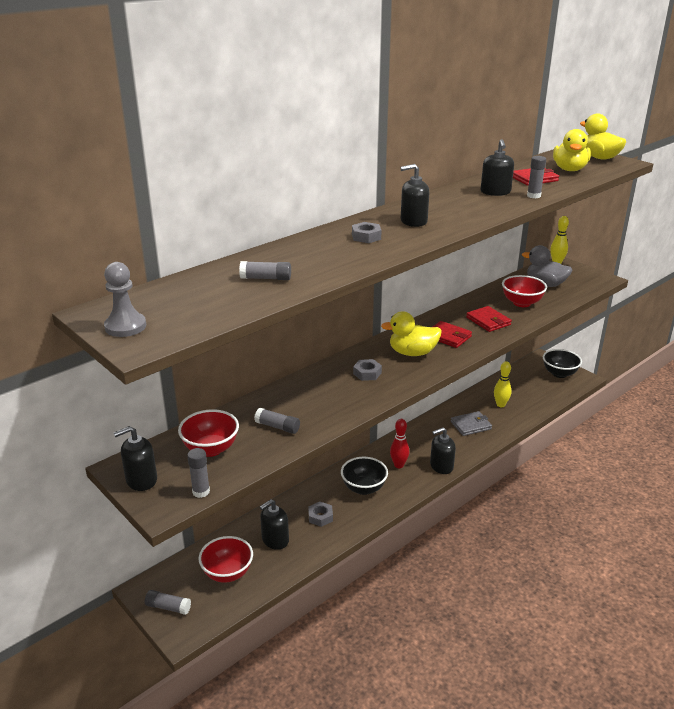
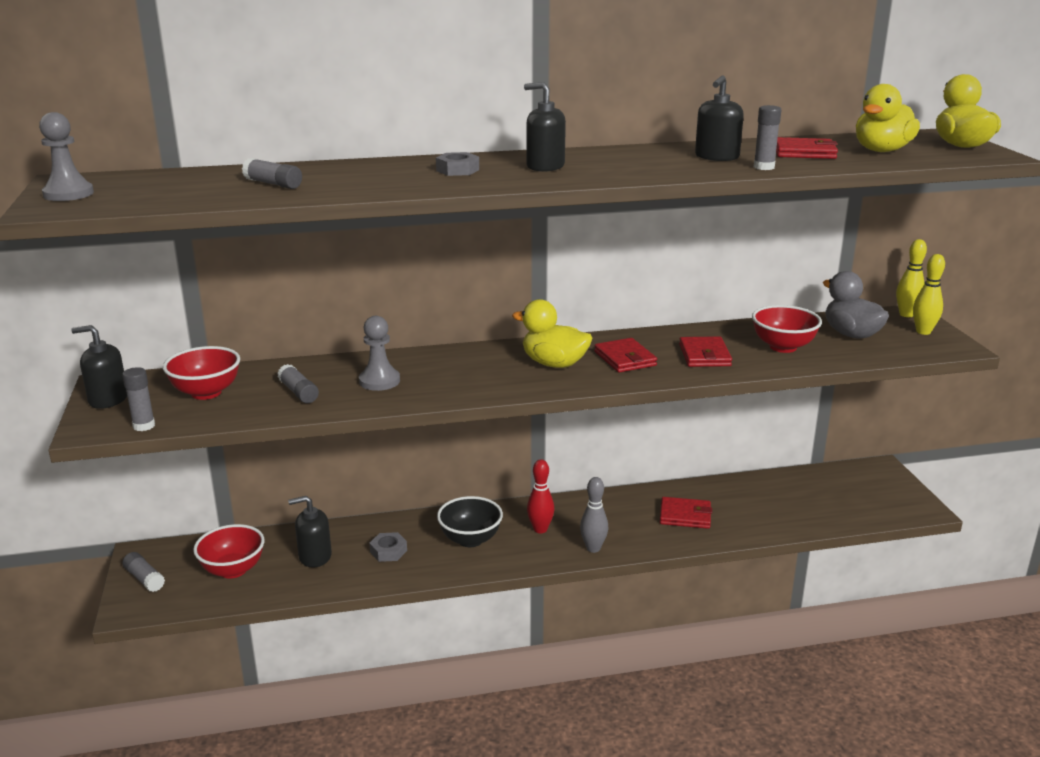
camera: 30 degrees right, 5 degrees down
(320, 400) = (379, 381): none -> grey pawn
(367, 373) = (469, 370): grey nut -> none
(441, 466) = (593, 548): black soap dispenser -> grey bowling pin
(471, 425) = (685, 516): grey wallet -> red wallet
(500, 405) = (755, 505): yellow bowling pin -> yellow bowling pin (923, 332)
(559, 373) = (889, 493): black bowl -> none

